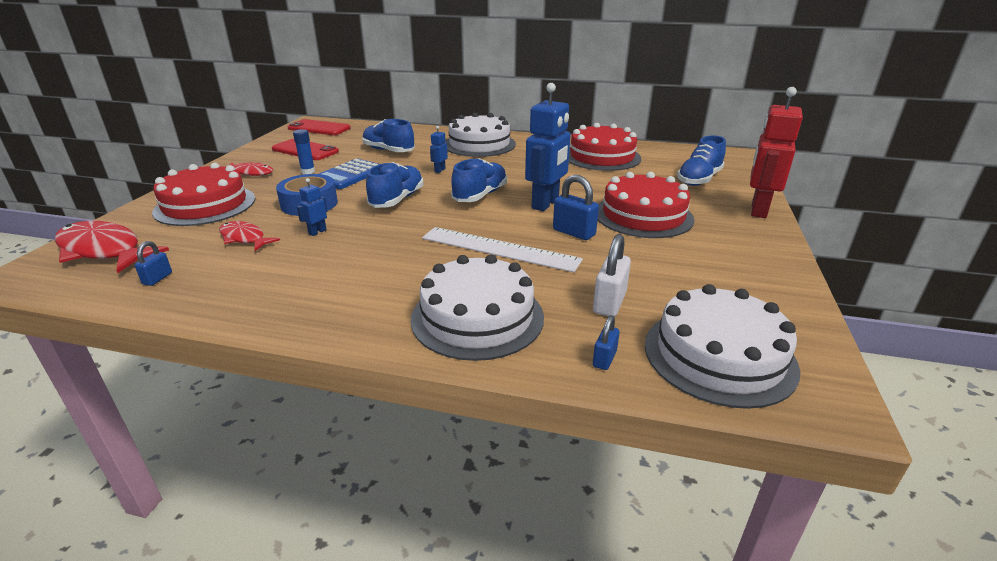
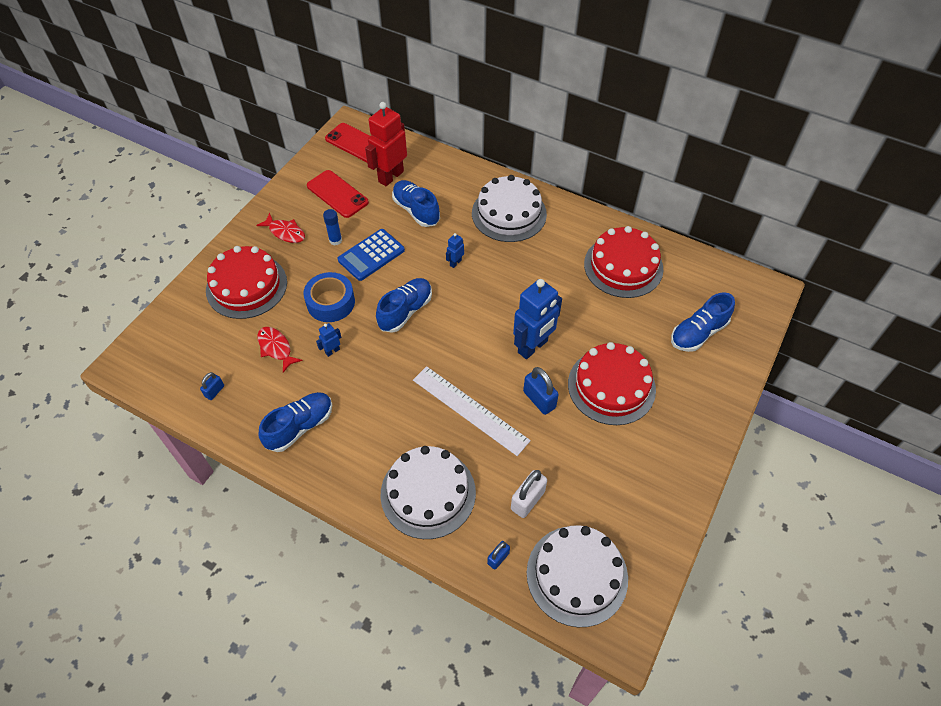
camera: 15 degrees right, 25 degrees up
(103, 250) = (174, 343): red fish -> none
(480, 195) = (479, 319): blue shoe -> blue shoe (300, 427)
(758, 210) = (721, 401): red robot -> red robot (390, 176)

